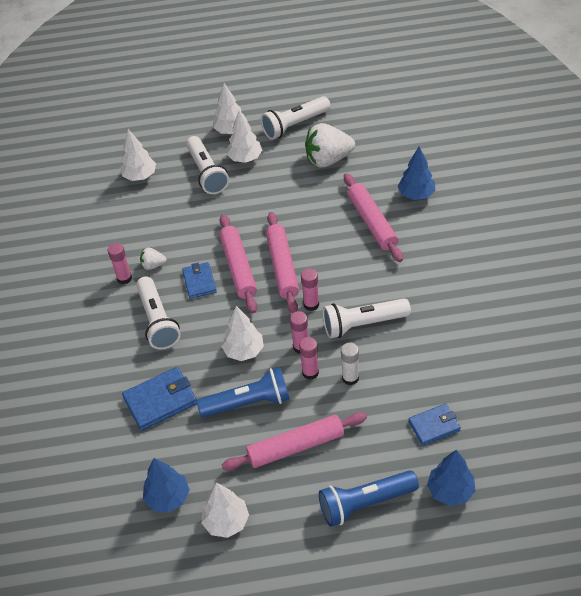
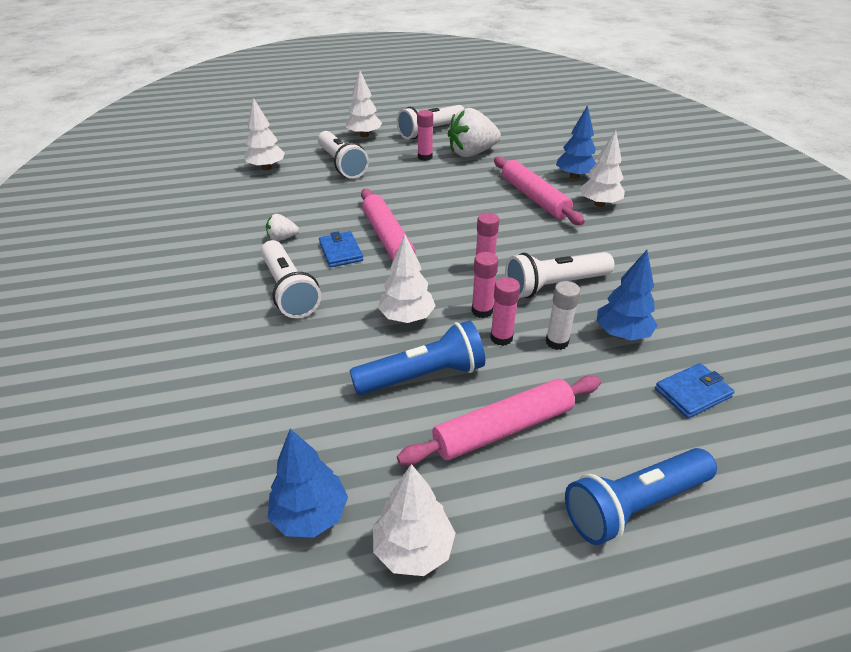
camera: 10 degrees left, 10 degrees down
(124, 278) = (246, 251): pink glue stick -> pink glue stick (425, 157)
(160, 401) = (294, 378): blue wallet -> none
(245, 158) = (382, 153): white tree -> white tree (599, 204)
(282, 267) = (441, 236): pink rolling pin -> none
(450, 491) = (757, 479): blue tree -> blue tree (622, 334)

